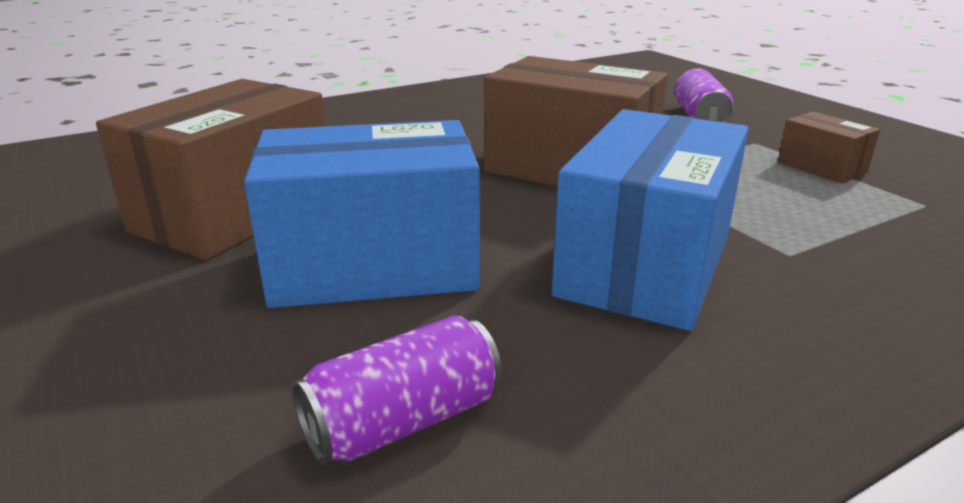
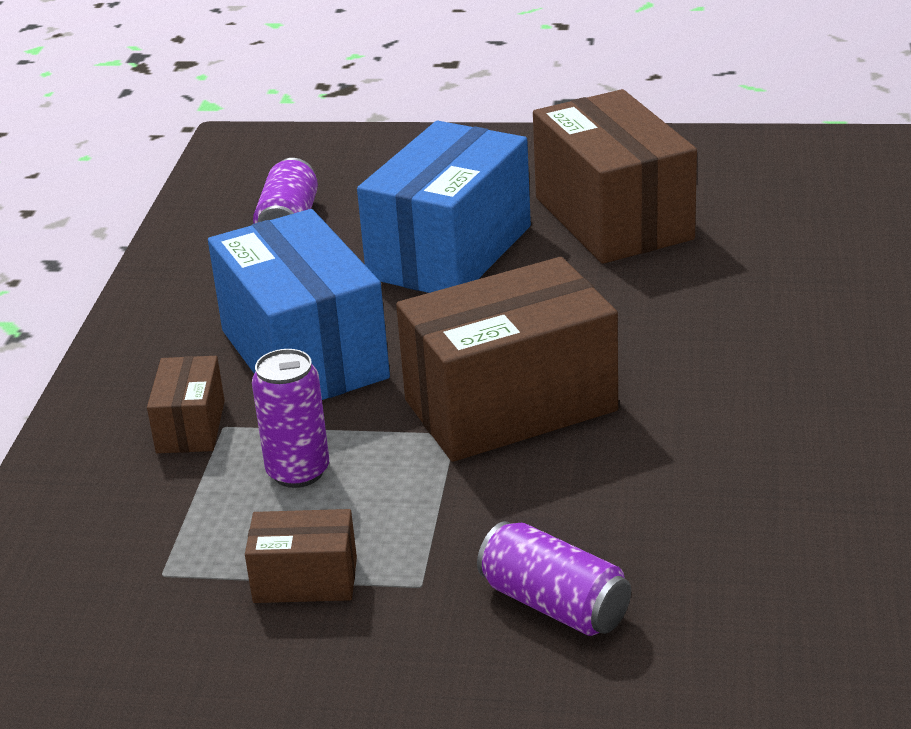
camera: 130 degrees right, 5 degrees up
(762, 205) = (298, 472): none -> purple can
(821, 269) = (191, 426): none -> brown box

